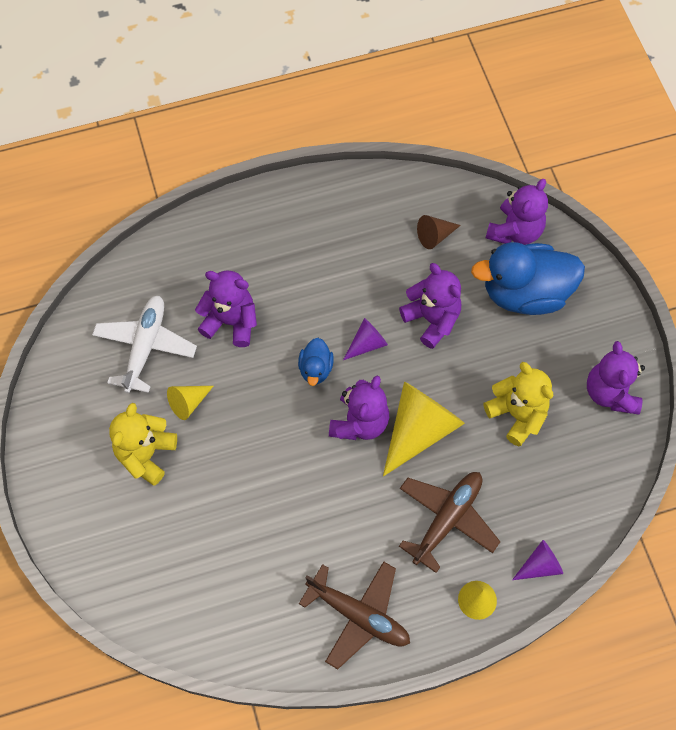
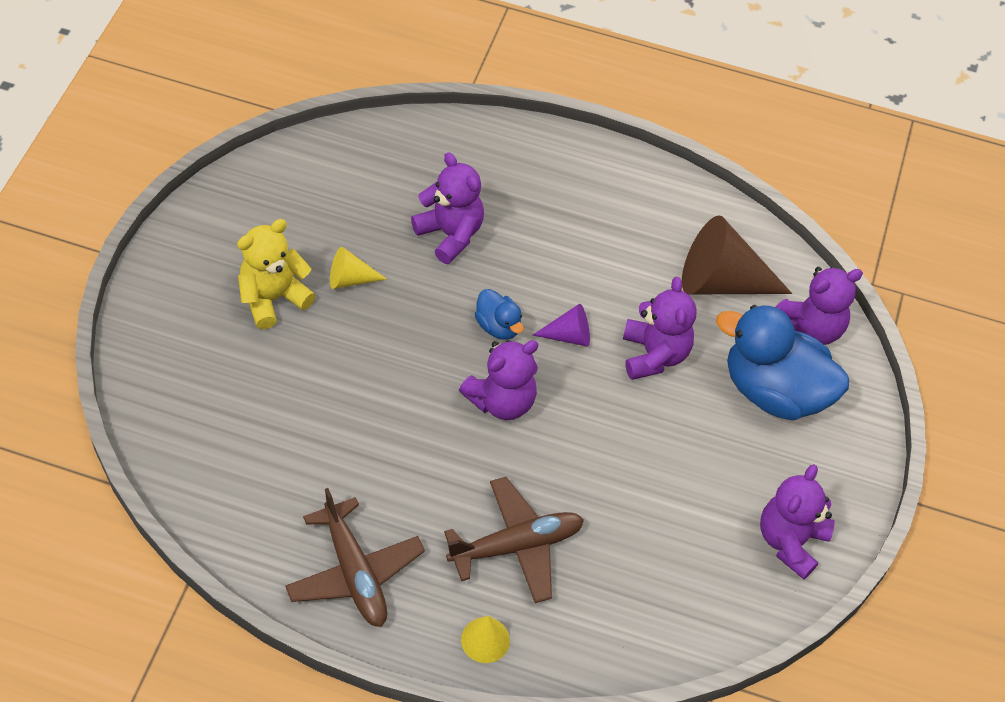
camera: 30 degrees right, 10 degrees down
(145, 346) = (351, 206): white plane -> none
(315, 369) = (498, 326): blue duck -> blue duck turned 75 degrees counterclockwise
(419, 429) = (557, 445): yellow cone -> none
(435, 236) = (721, 281): brown cone -> brown cone, size x1.97
(517, 414) = (671, 497): yellow teddy bear -> none
(540, 565) = (577, 652): purple cone -> none

